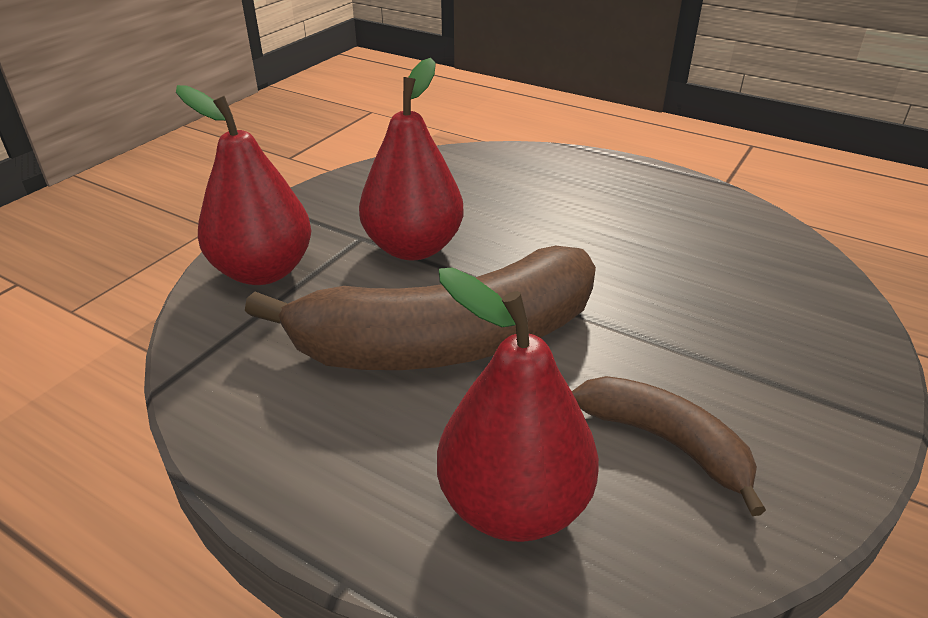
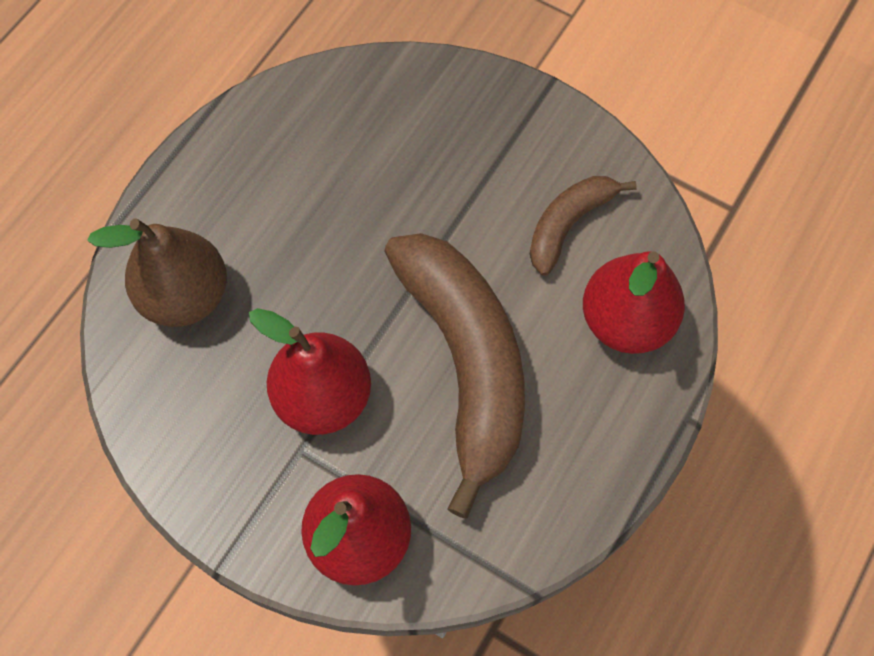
camera: 90 degrees left, 30 degrees up
(516, 177) = (185, 296): none -> brown pear

